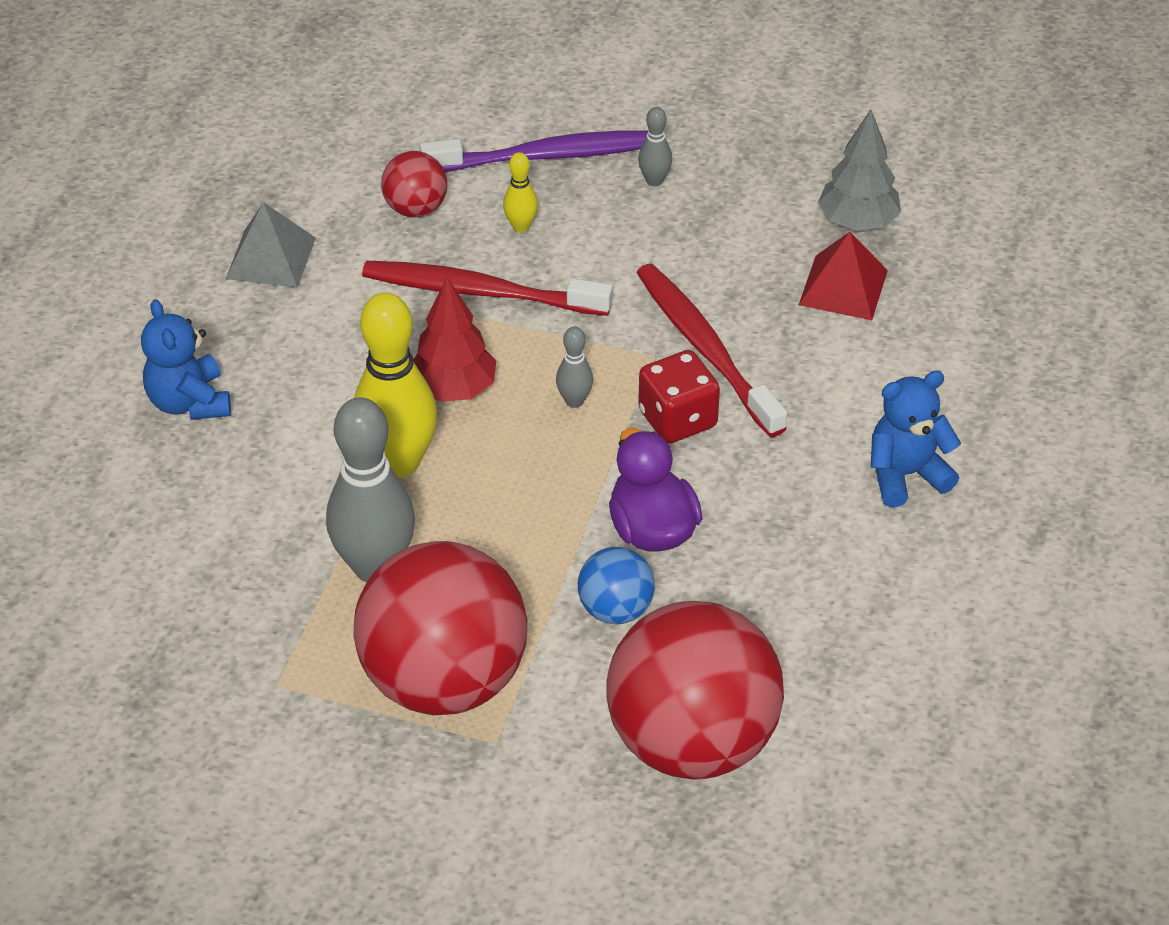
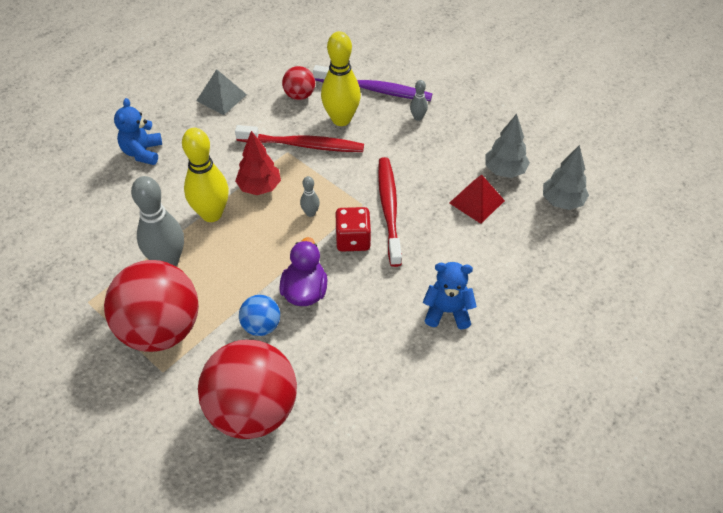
camera: 25 degrees right, 5 degrees up
(481, 292) = (302, 145): red toothbrush -> red toothbrush turned 150 degrees clockwise
(521, 226) = (341, 119): yellow bowling pin -> yellow bowling pin, size x2.20
(980, 241) = (562, 201): none -> grey tree

